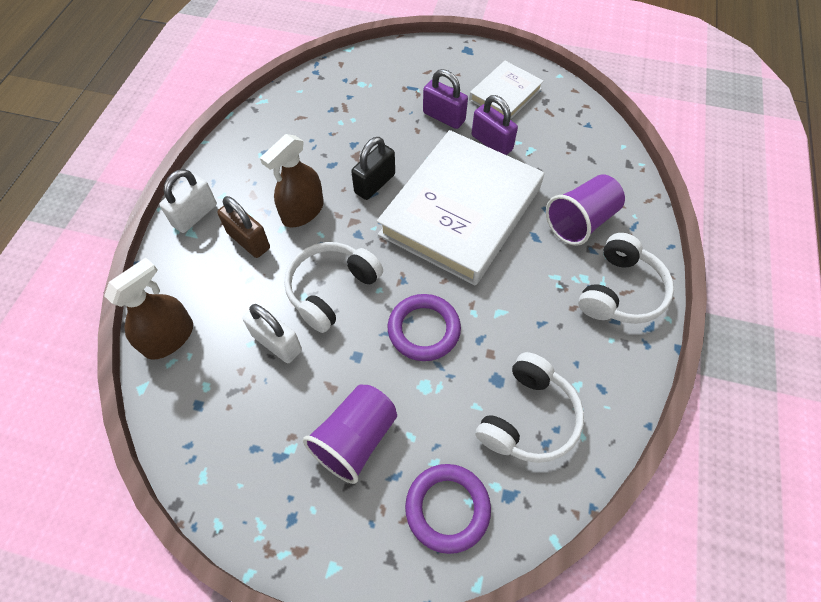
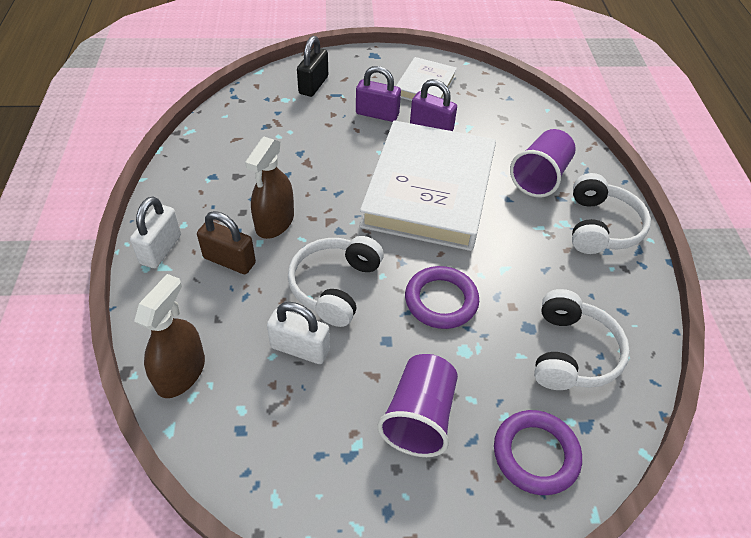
camera: 20 degrees left, 10 degrees down
(375, 183) = (336, 183): black padlock -> black padlock (313, 85)

